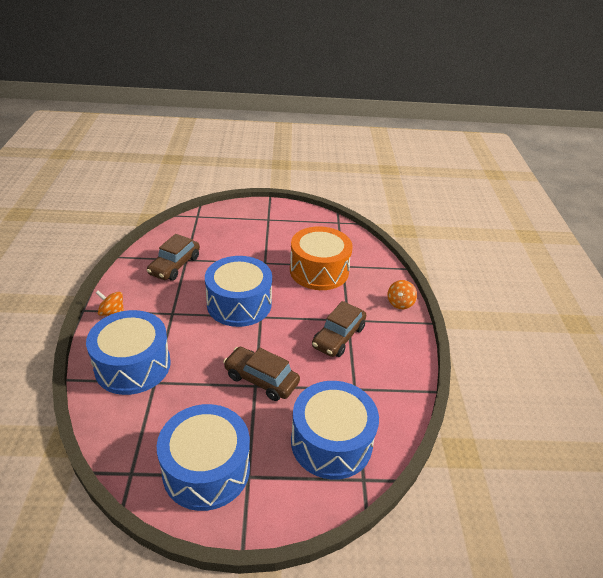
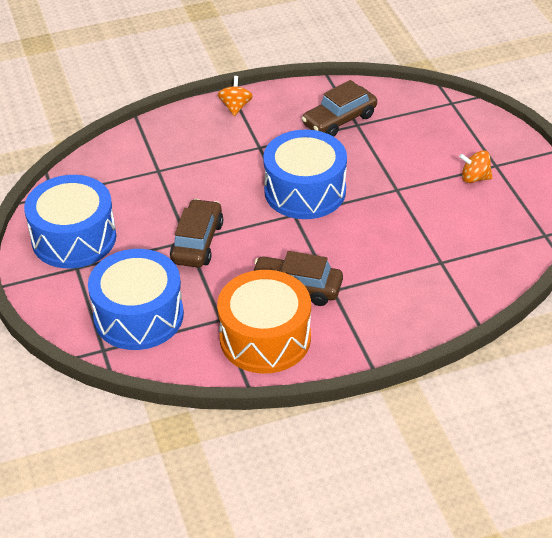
camera: 75 degrees right, 5 degrees up
(133, 365) = (172, 148): blue drum -> none
(175, 265) = (339, 120): brown car -> brown car turned 45 degrees counterclockwise
(319, 271) = (413, 242): orange drum -> orange drum (265, 338)
(400, 303) = (397, 334): orange spinning top -> orange spinning top (474, 178)

